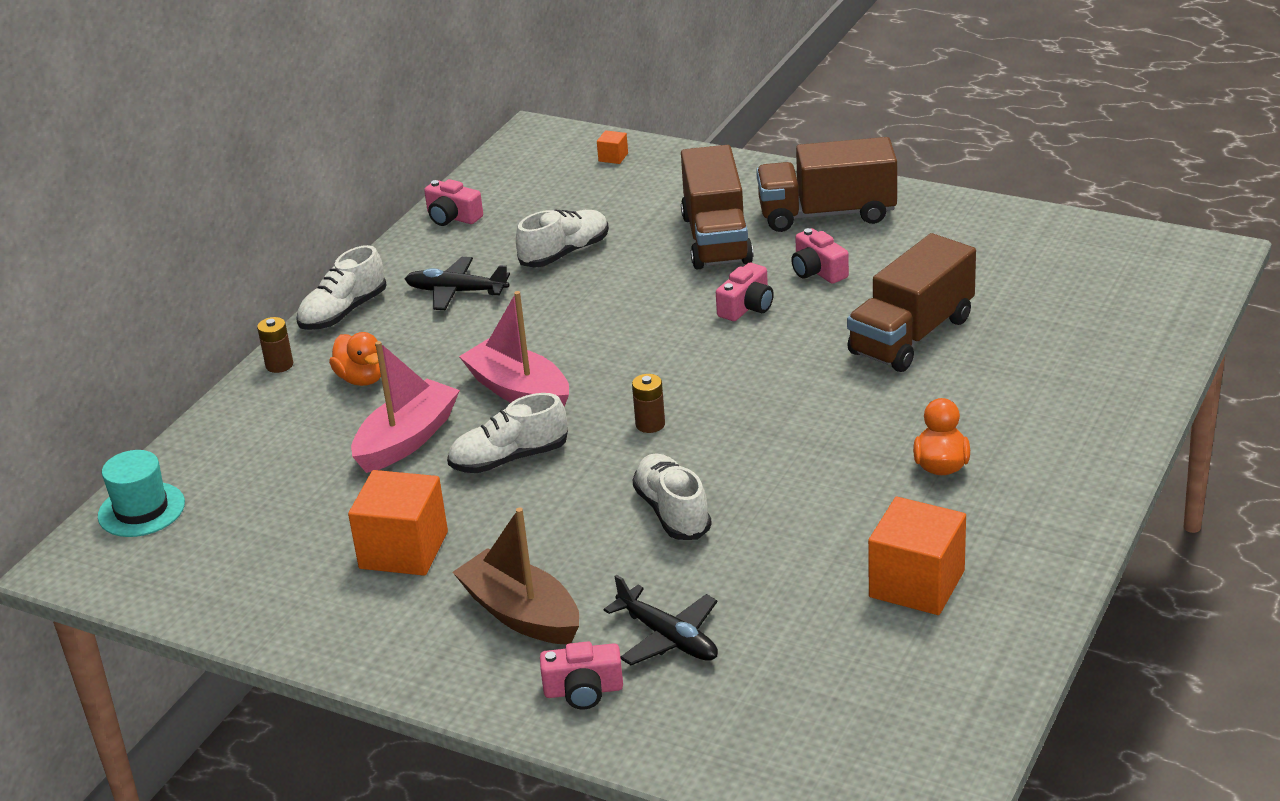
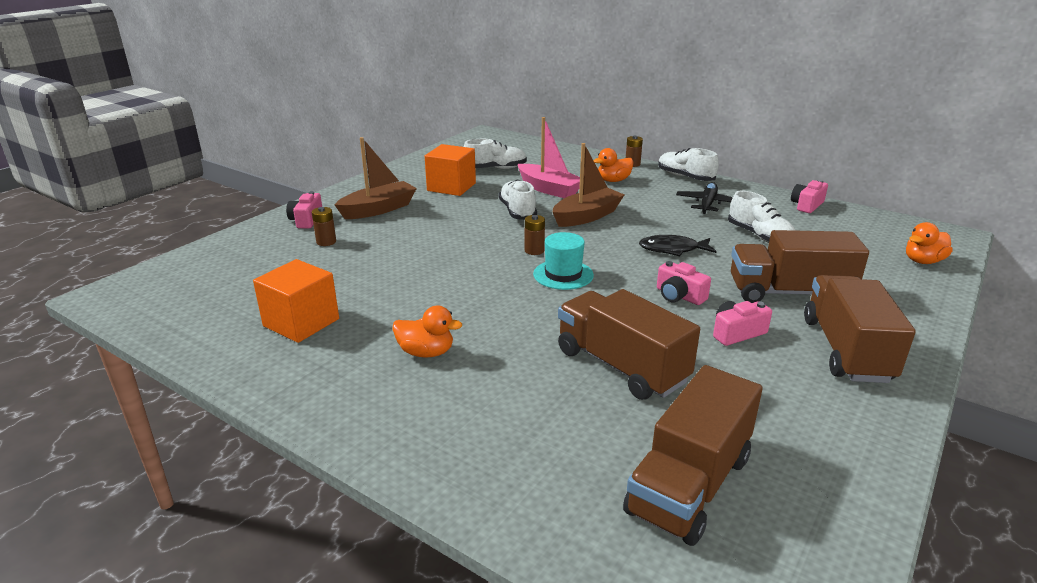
camera: 95 degrees right, 5 degrees down
(141, 510) = (517, 142): turquoise hat -> turquoise hat (563, 275)
(519, 391) = (587, 216): pink boat -> brown boat
(613, 157) = (923, 261): orange cube -> orange duck
(620, 315) = (672, 249): none -> black fish
(668, 637) = (326, 242): black plane -> brown battery
(672, 512) = (437, 251): white shoe -> white shoe (495, 169)
(1068, 293) = (689, 485): none -> brown truck

